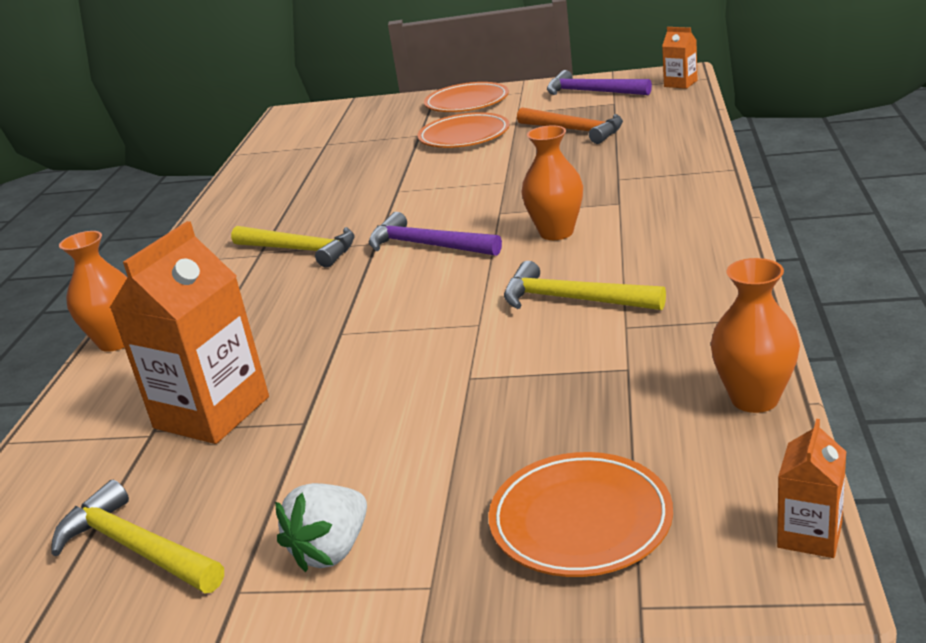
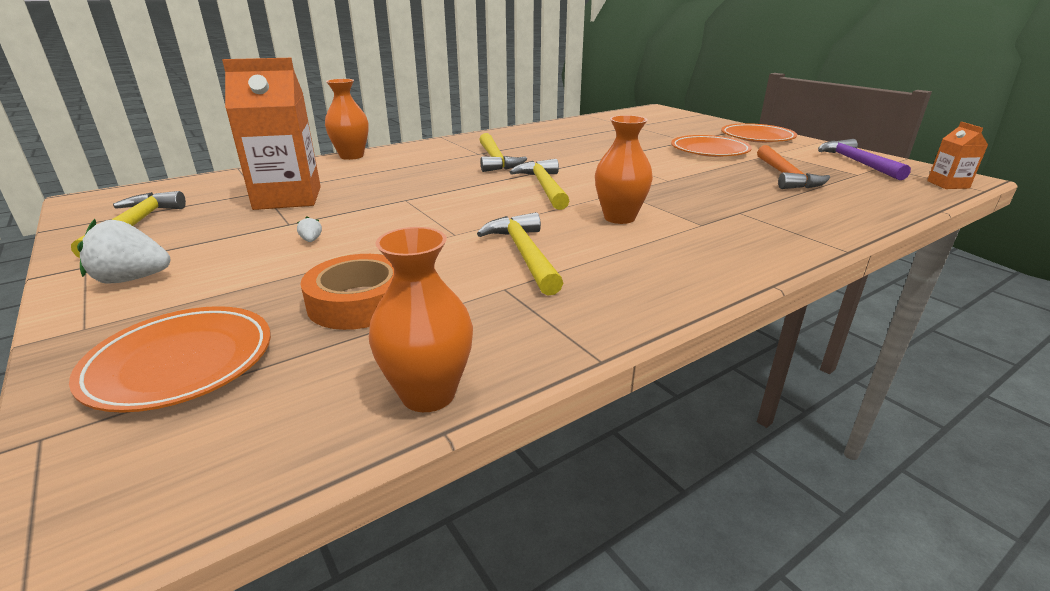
camera: 45 degrees right, 0 degrees up
(378, 413) = (311, 240): none -> white strawberry
(427, 245) = (544, 187): purple hammer -> yellow hammer
(566, 405) = (359, 302): none -> orange tape
(809, 535) = (168, 519): orange carton -> none

